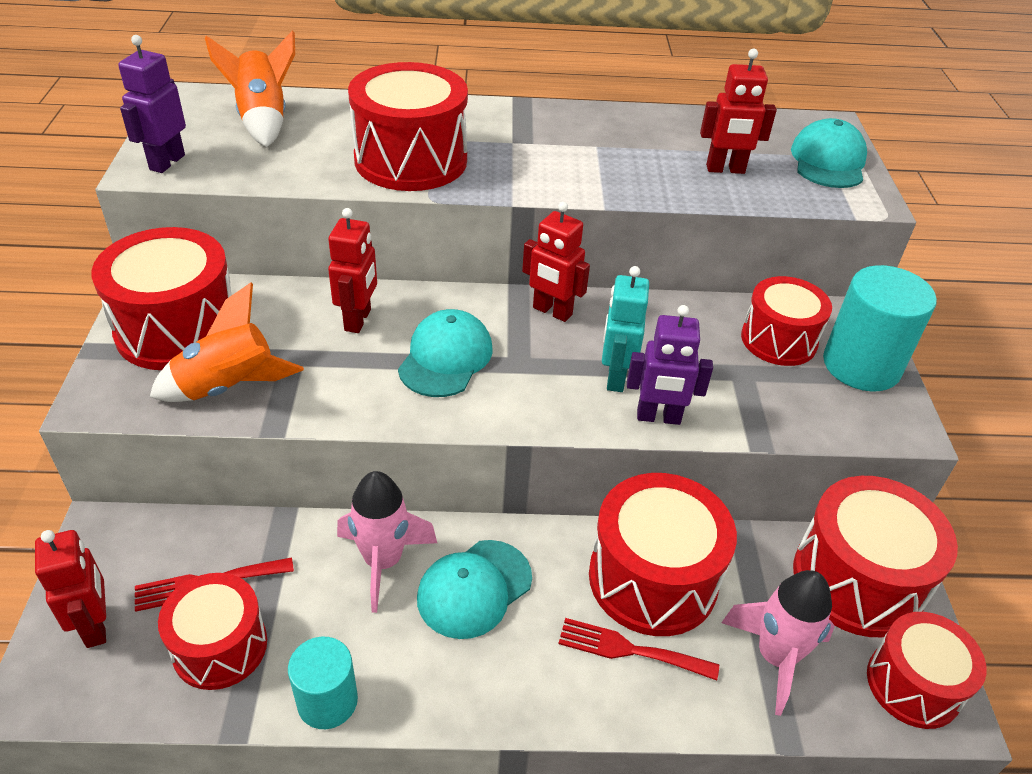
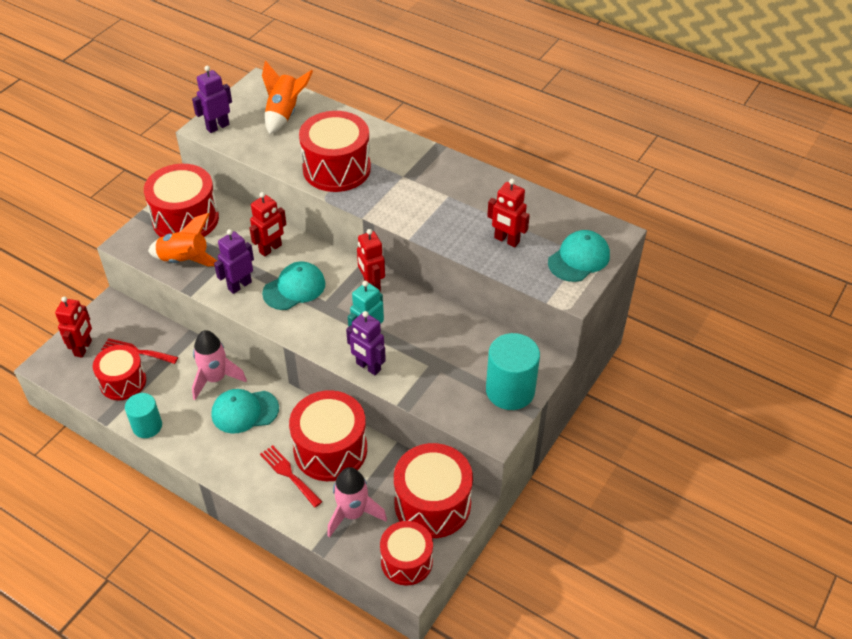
camera: 35 degrees right, 5 degrees up
(355, 387) = (239, 285): none -> purple robot
(778, 340) = (479, 355): red drum -> none

